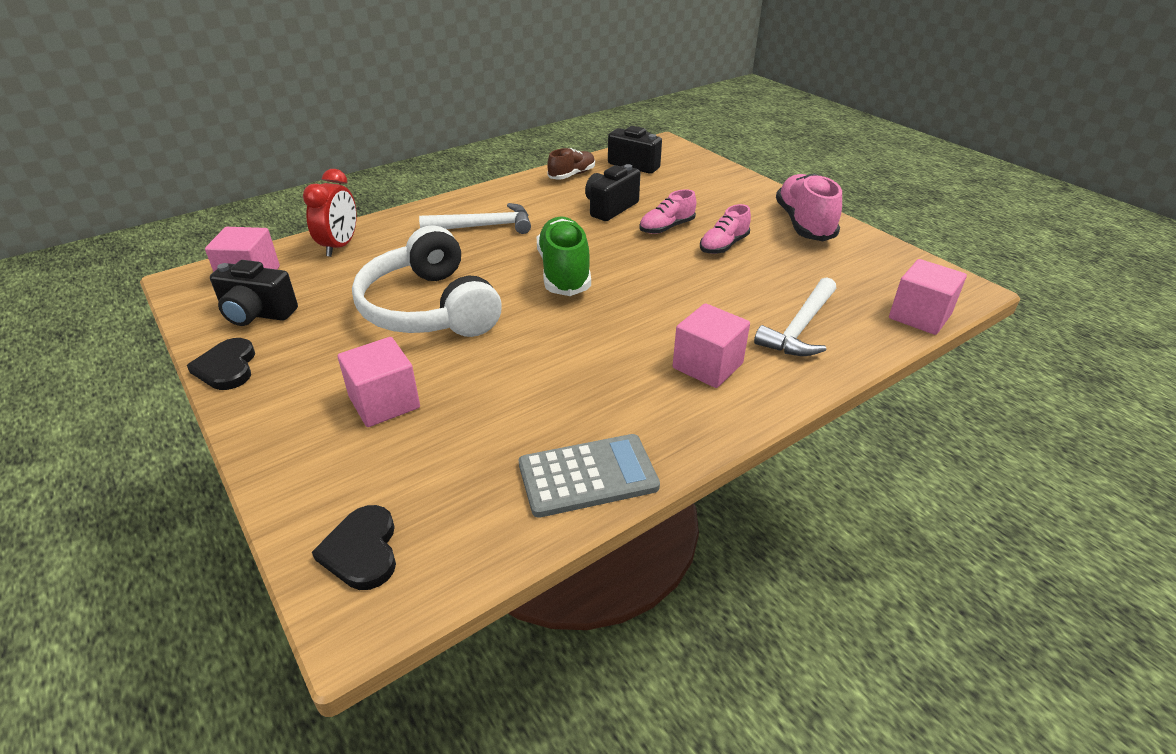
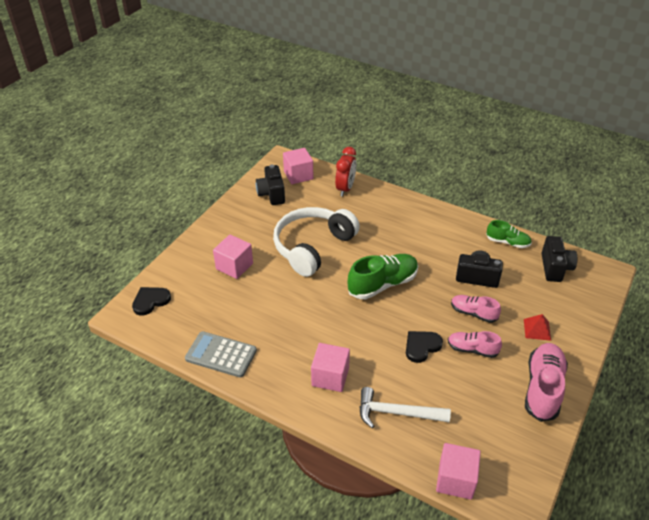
camera: 65 degrees right, 5 degrees up
(227, 367) = (231, 207): black heart -> black heart (421, 346)
(340, 246) = (345, 188): red clock -> red clock turned 60 degrees counterclockwise
(484, 226) = (407, 231): white hammer -> none
(572, 175) = (507, 242): brown shoe -> green shoe
(588, 476) = (221, 355): grey calculator -> grey calculator turned 150 degrees clockwise
(718, 200) = (537, 329): none -> red pyramid
(804, 224) = (543, 388): pink shoe -> pink shoe turned 45 degrees counterclockwise

